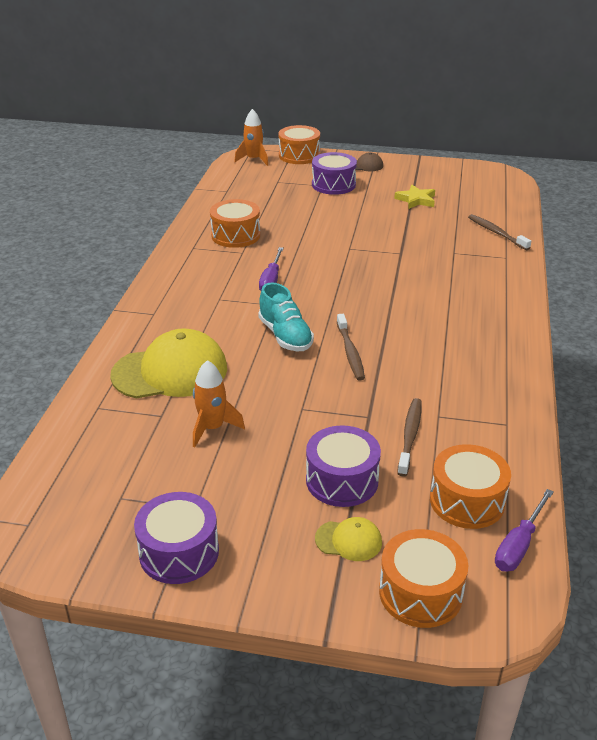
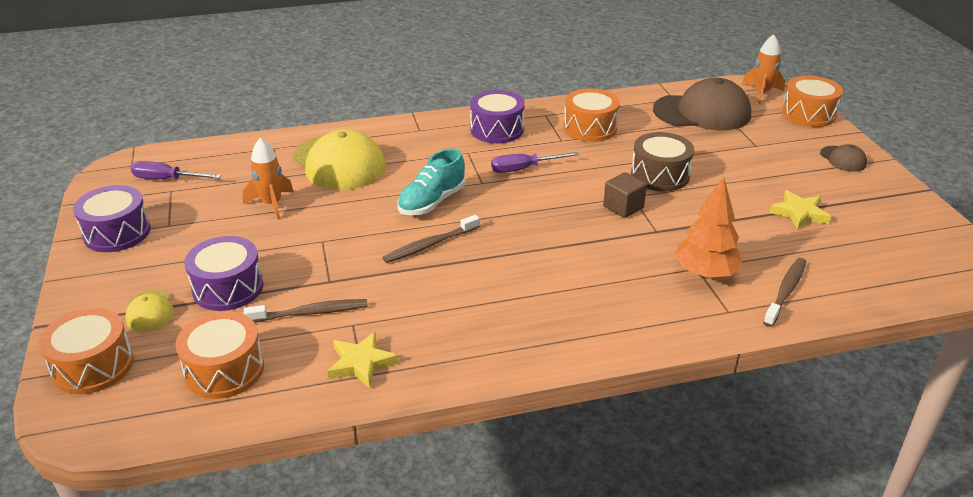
camera: 65 degrees right, 0 degrees up
(258, 187) = (702, 112): none -> brown cap
(330, 230) = (660, 175): none -> brown drum
(333, 185) = (766, 151): purple drum -> purple drum (497, 130)
(361, 256) = (623, 207): none -> brown cube
(461, 252) = (705, 273): none -> orange tree
(491, 422) = (361, 363): none -> yellow star
(519, 545) = (169, 417): purple screwdriver -> purple screwdriver (167, 179)

